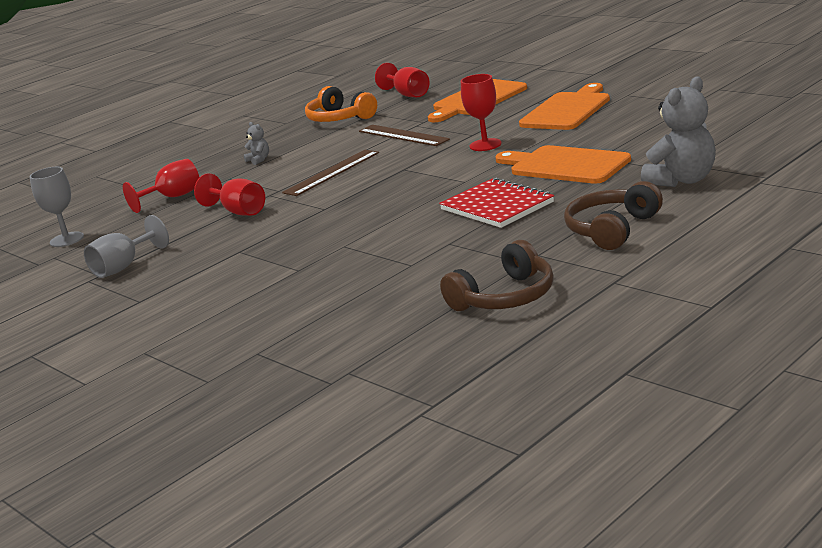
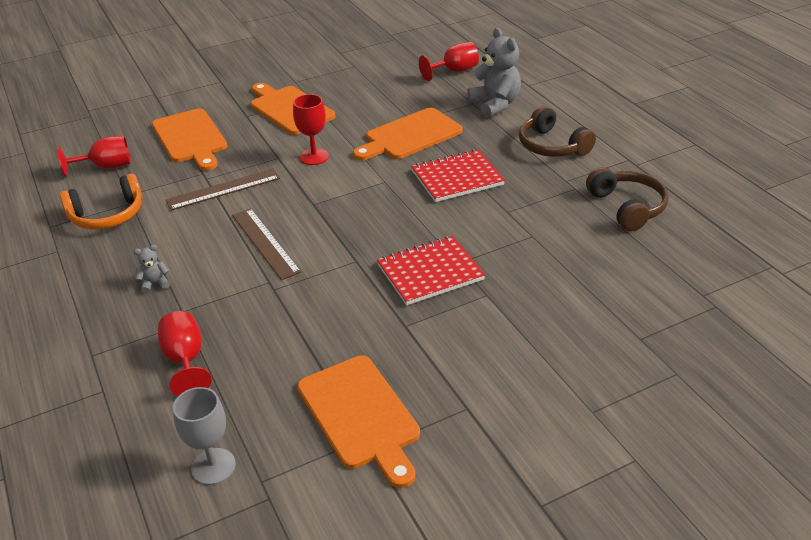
camera: 75 degrees left, 15 degrees up
(124, 267) = (360, 415): grey goblet -> orange cutting board
(239, 211) = (296, 314): red goblet -> red goblet (454, 71)
(321, 239) = (430, 272): none -> red notebook

